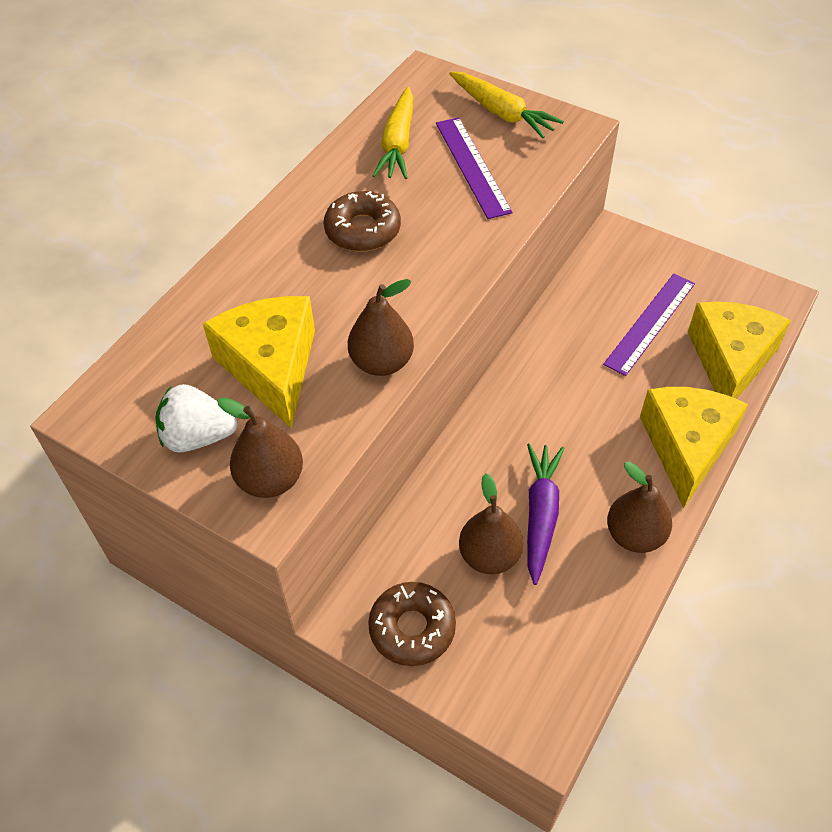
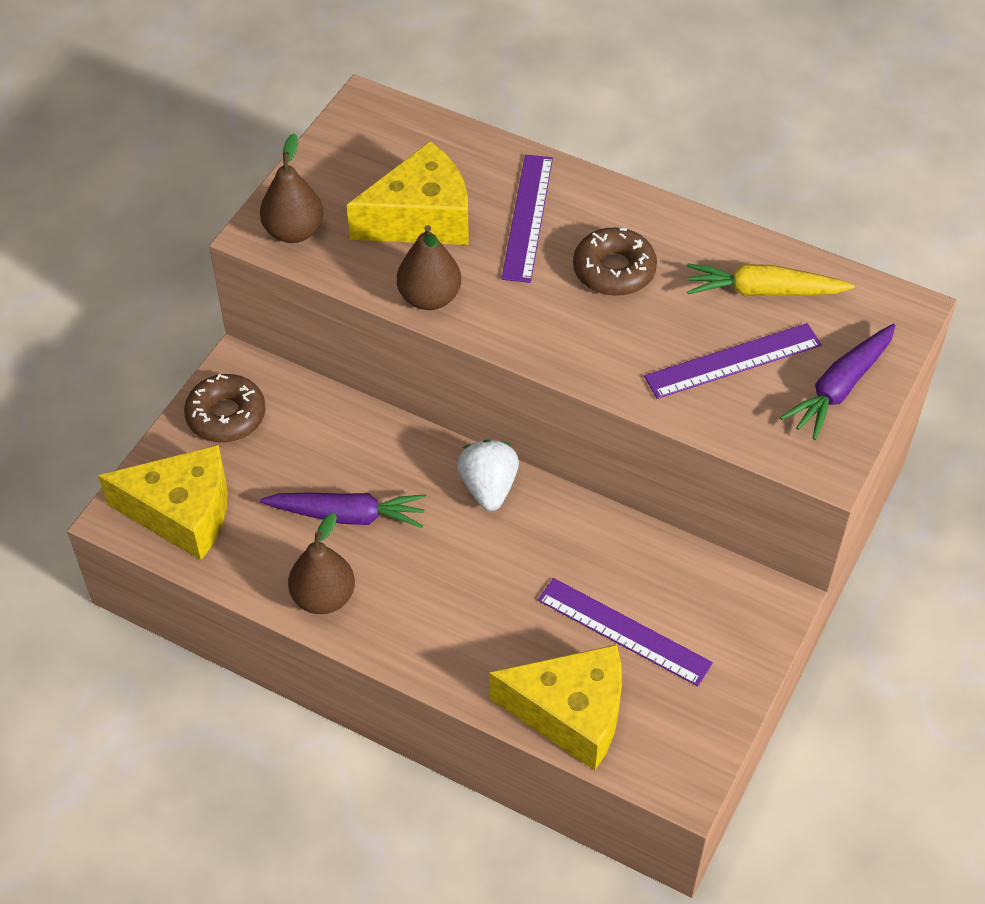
camera: 85 degrees right, 0 degrees up
(198, 437) = (340, 179): white strawberry -> white strawberry (488, 487)
(286, 285) = (527, 217): none -> purple ruler
(489, 556) = (300, 473): brown pear -> none
(502, 113) = (840, 388): yellow carrot -> purple carrot
(686, 447) = (438, 654): yellow cheese -> yellow cheese (182, 513)

